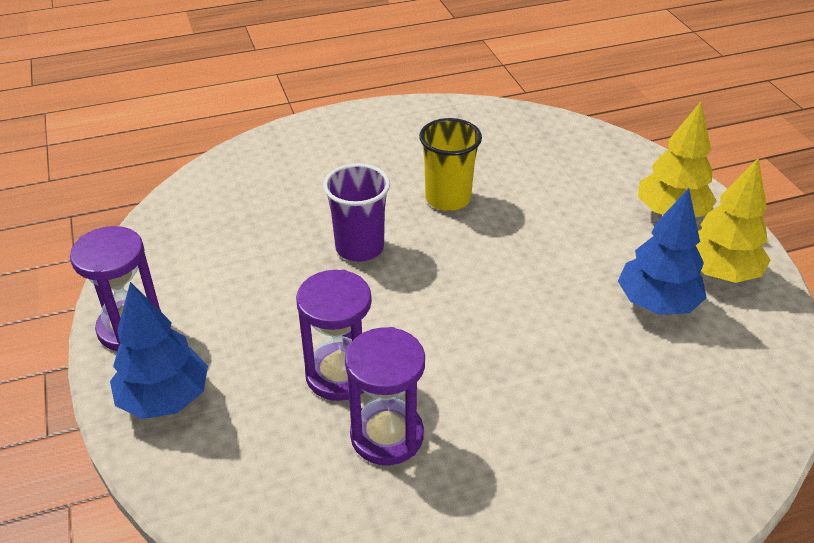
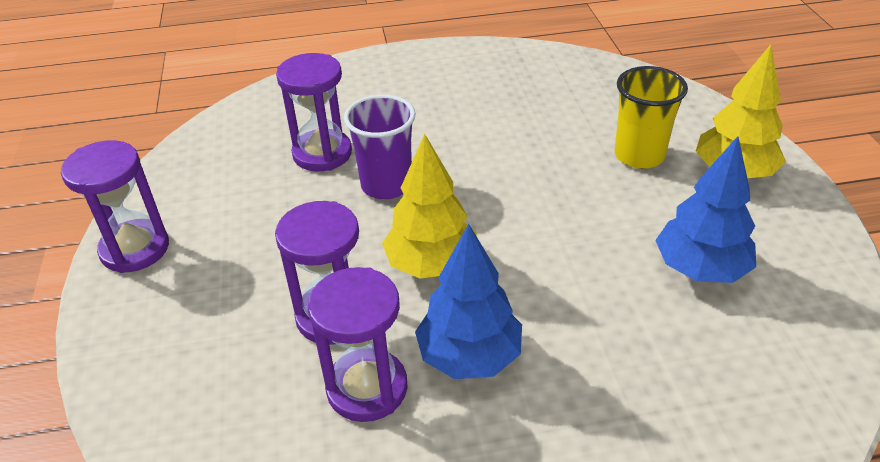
camera: 10 degrees right, 0 degrees up
(165, 398) = (147, 325): blue tree -> blue tree (469, 356)
(290, 221) = (322, 153): none -> purple hourglass
(448, 199) = (490, 141): yellow cup -> yellow cup (639, 155)
(719, 272) = (779, 240): yellow tree -> yellow tree (431, 264)

